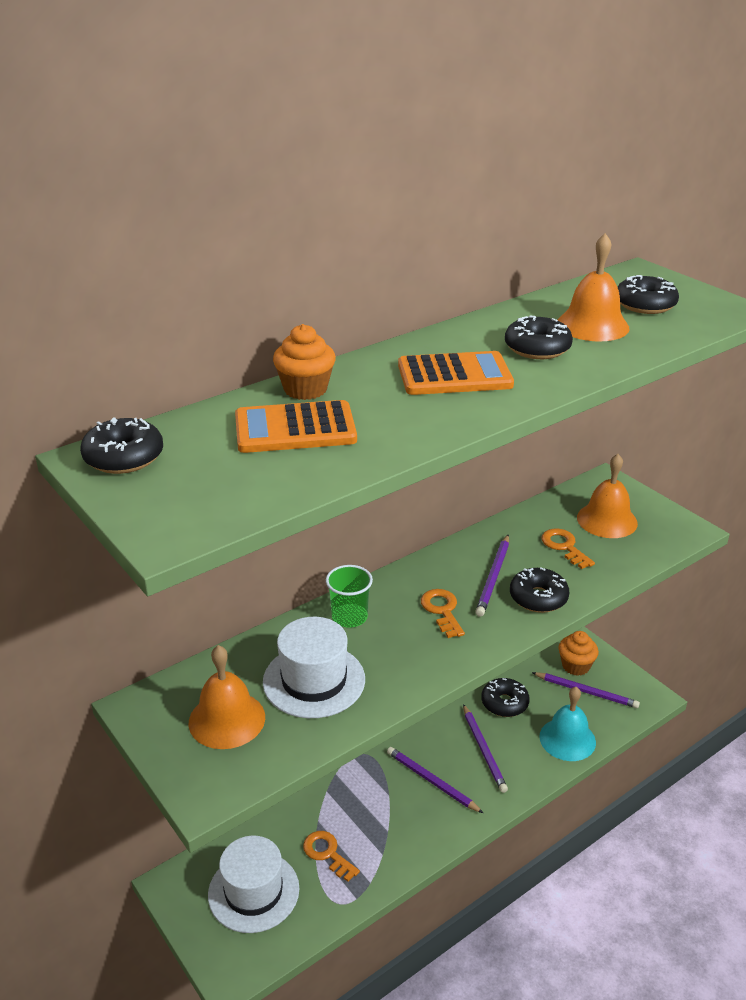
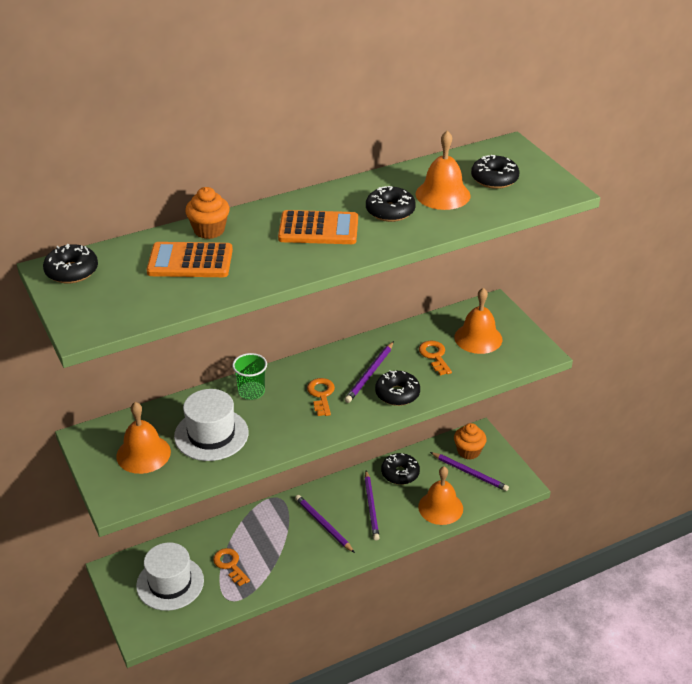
camera: 10 degrees right, 5 degrees up
(567, 739) = (440, 507): turquoise bell -> orange bell

